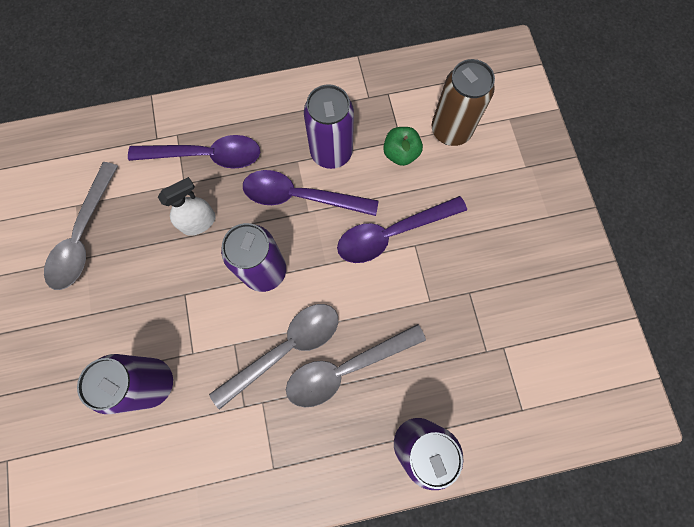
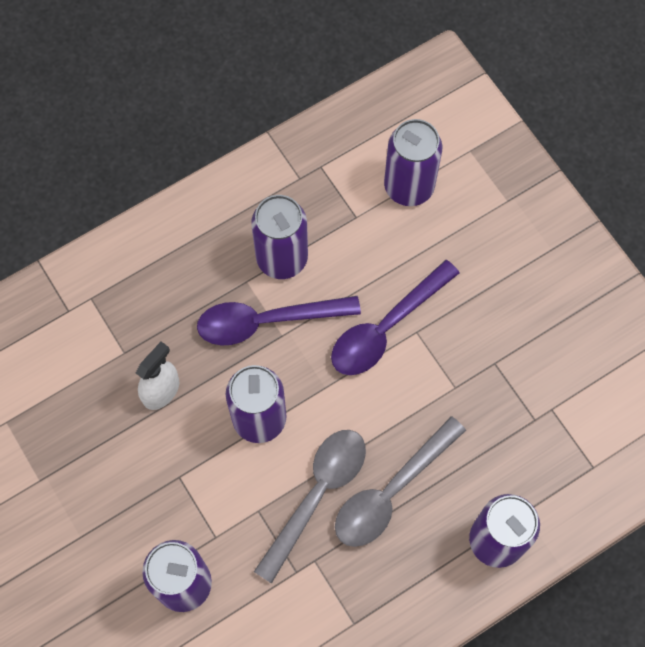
camera: 20 degrees left, 5 degrees down
(83, 236) = (32, 453): grey spoon -> none
(206, 156) = (137, 311): purple spoon -> none
(400, 153) = (362, 233): green apple -> none
(451, 130) = (409, 187): brown can -> purple can

